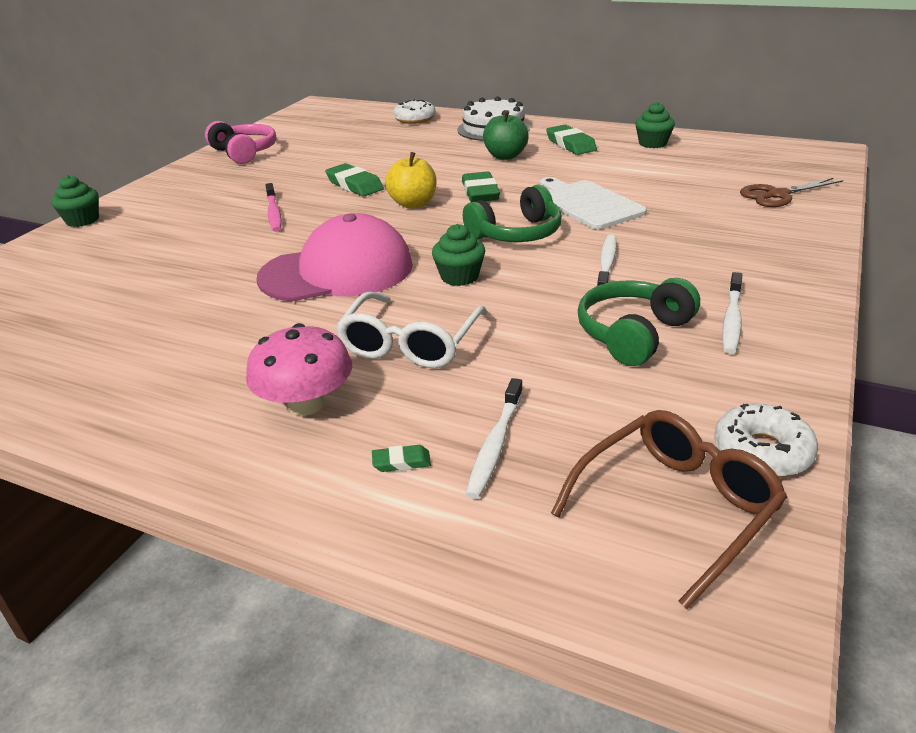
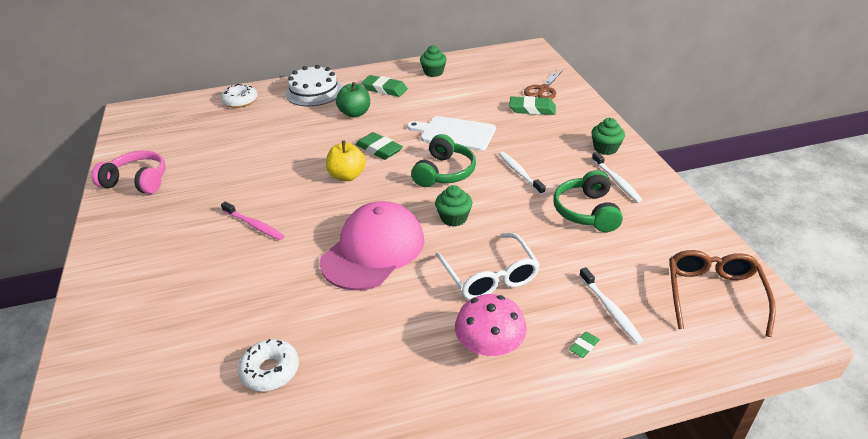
camera: 40 degrees left, 5 degrees up
(82, 220) = (86, 305): green cupcake -> green cupcake (605, 148)
(355, 185) = (281, 176): green eraser -> green eraser (532, 109)
(762, 452) = (709, 248): white donut -> white donut (270, 370)

